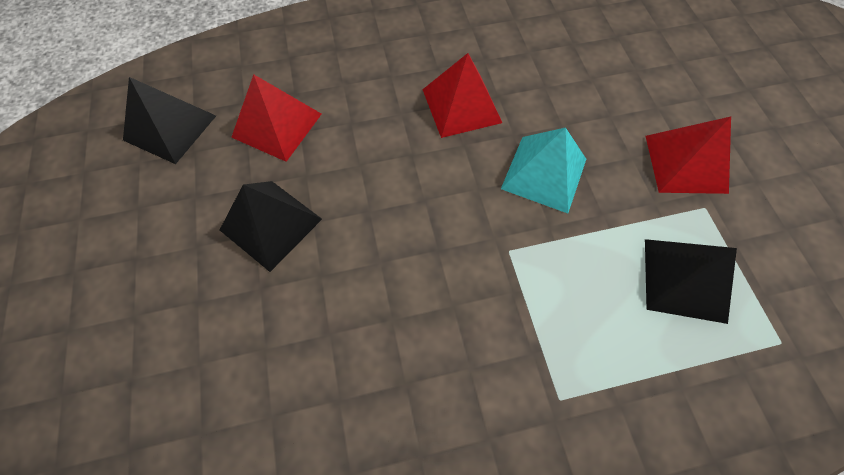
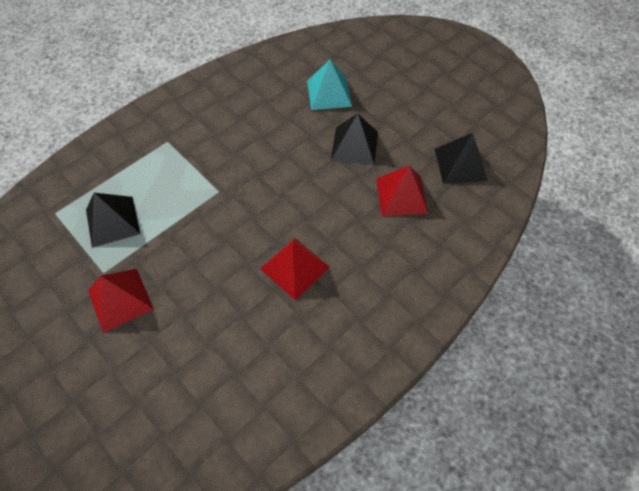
camera: 150 degrees right, 5 degrees down
(544, 173) = (216, 245): turquoise pyramid -> turquoise pyramid (329, 93)

